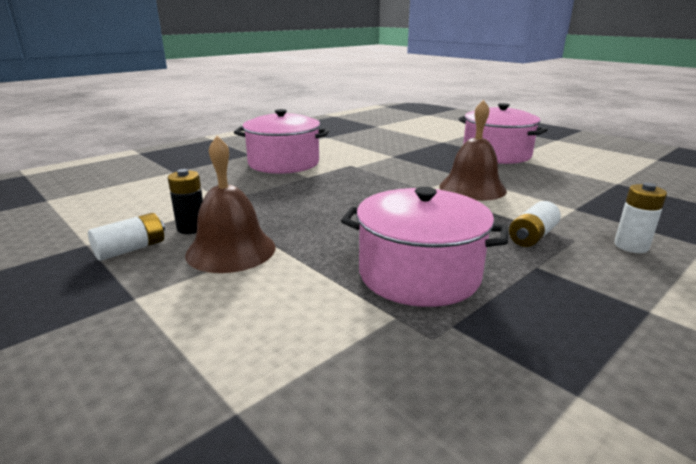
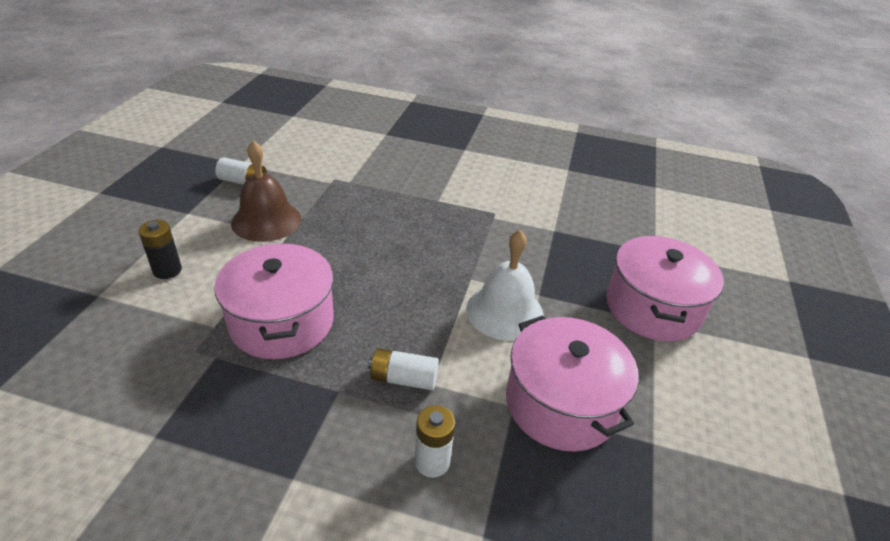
camera: 55 degrees right, 15 degrees up
(192, 228) = (289, 190): black battery -> black battery (167, 270)
(284, 163) = (459, 175): pink pot -> pink pot (561, 403)
(472, 188) = (504, 311): brown bell -> white bell

